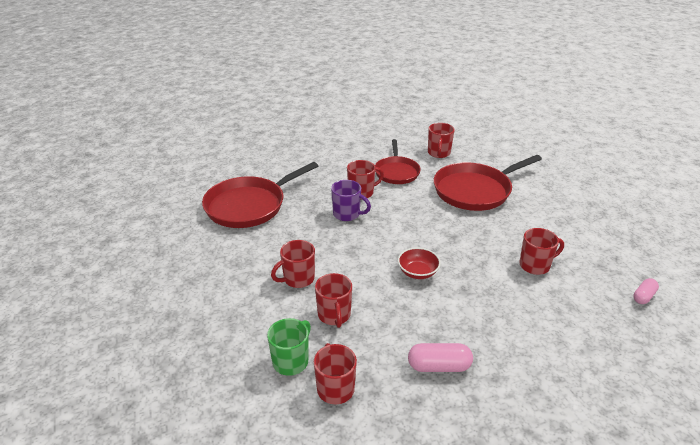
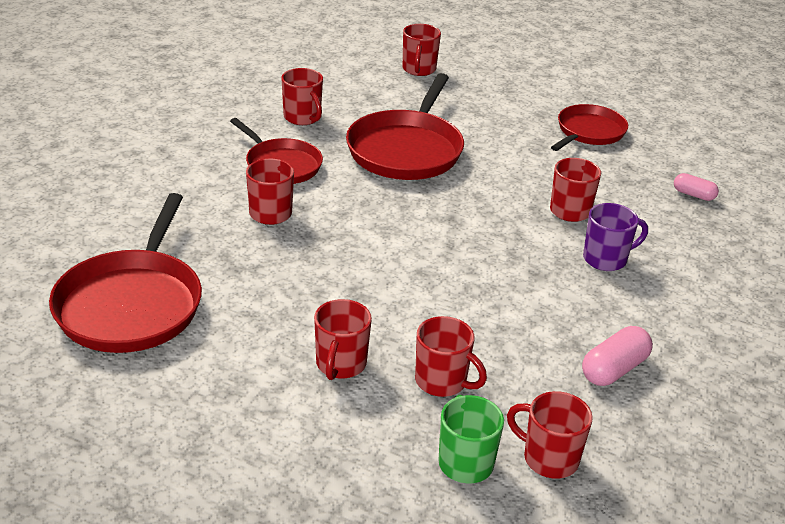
camera: 45 degrees left, 0 degrees up
(347, 214) = (291, 250): purple mug -> purple mug (606, 259)
(418, 272) = (467, 280): red bowl -> none
(541, 151) = (418, 69): none -> red mug
(612, 226) = (589, 132): none -> red pan
(643, 296) = (693, 195): pink capsule -> pink capsule turned 60 degrees counterclockwise

